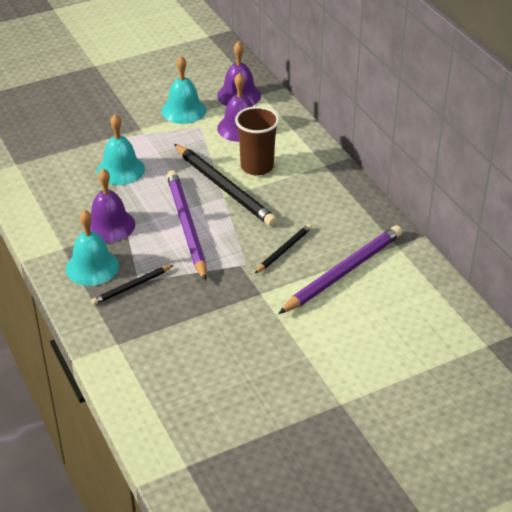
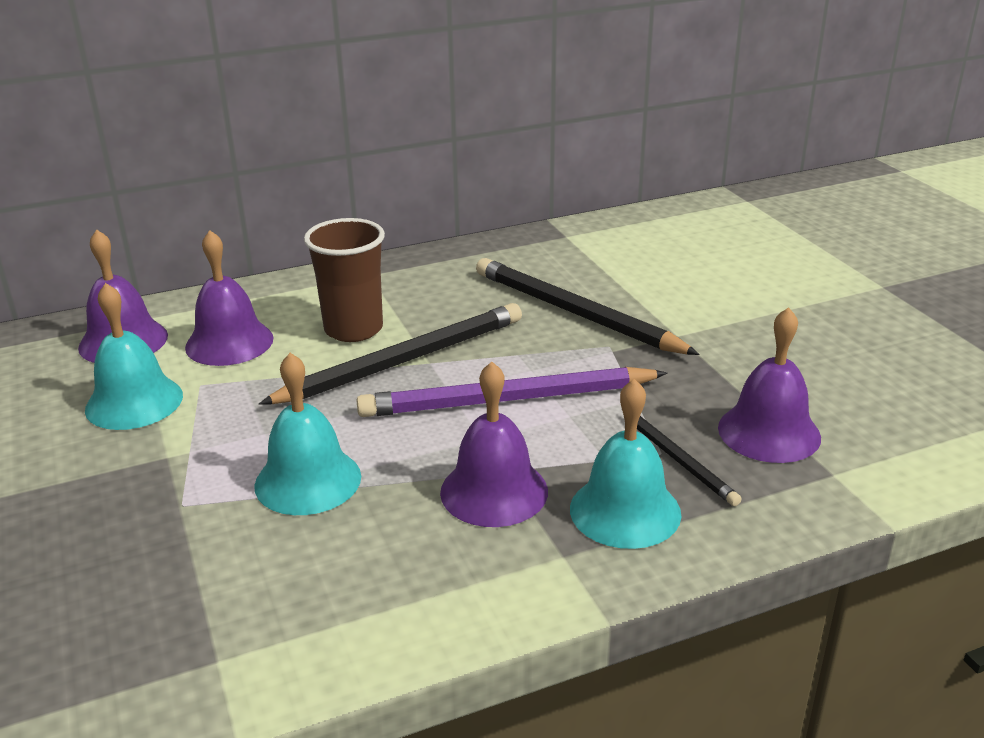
camera: 85 degrees left, 10 degrees down
(155, 323) = (769, 432): none -> purple bell
(284, 250) = (576, 313): black pencil -> black pencil, size x1.90
(343, 272) = (625, 272): purple pencil -> none

